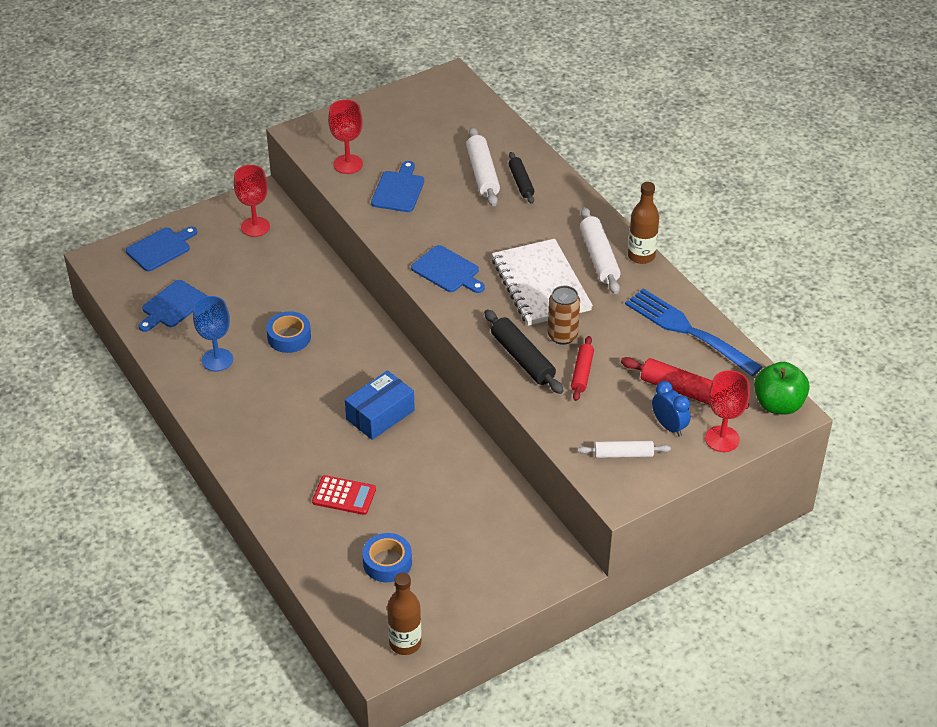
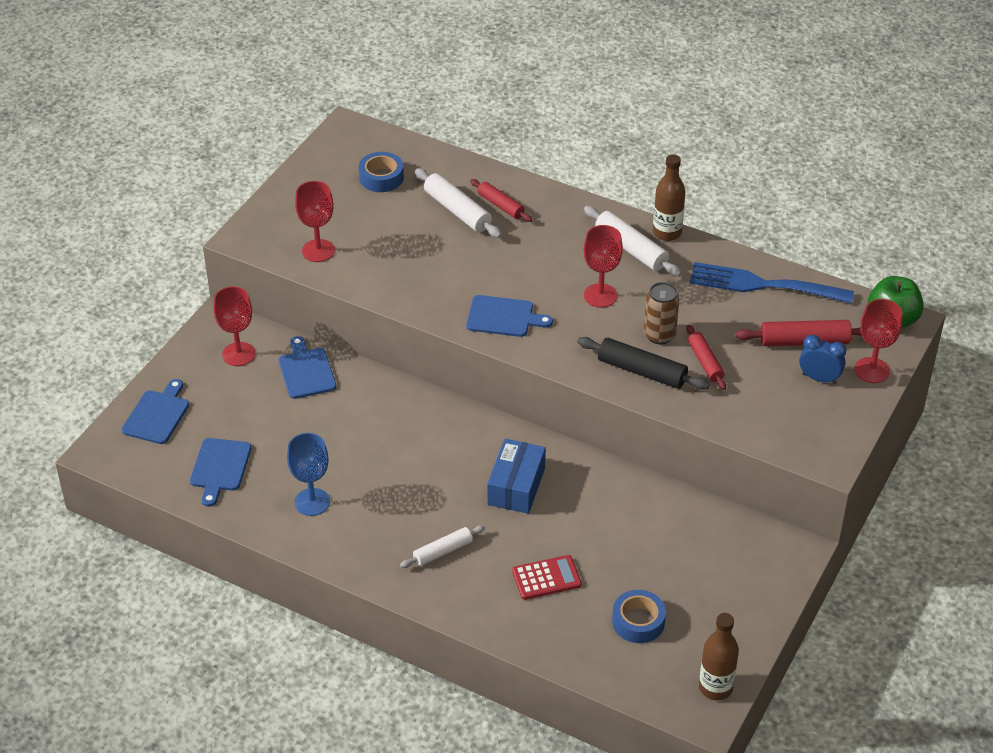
camera: 30 degrees left, 0 degrees up
(289, 337) = (365, 449): blue tape -> blue tape (381, 177)
(399, 190) = (390, 257): blue cutting board -> blue cutting board (306, 371)
(521, 182) = (500, 205): black rolling pin -> red rolling pin
(541, 285) = (600, 295): white notebook -> red goblet
(623, 454) = (802, 421): white rolling pin -> white rolling pin (443, 551)

